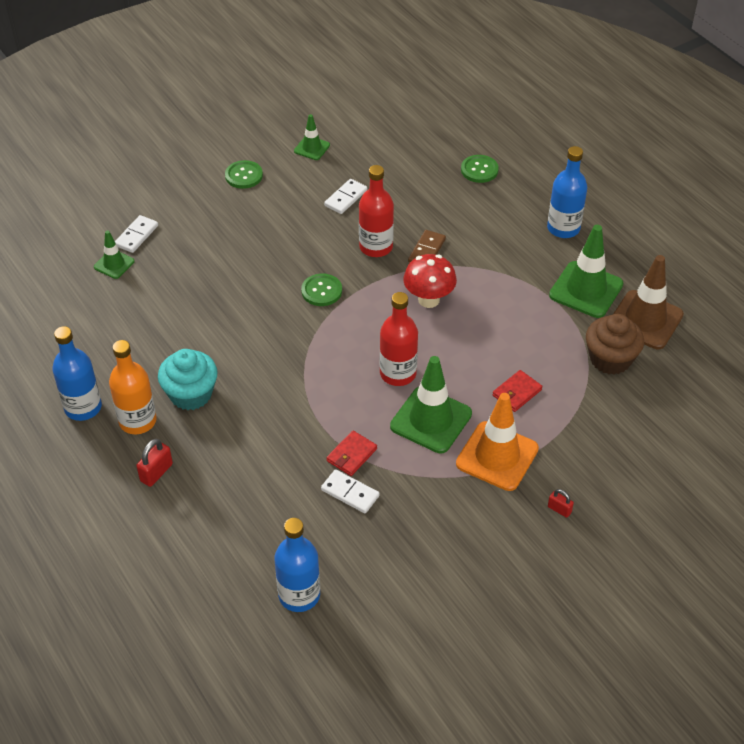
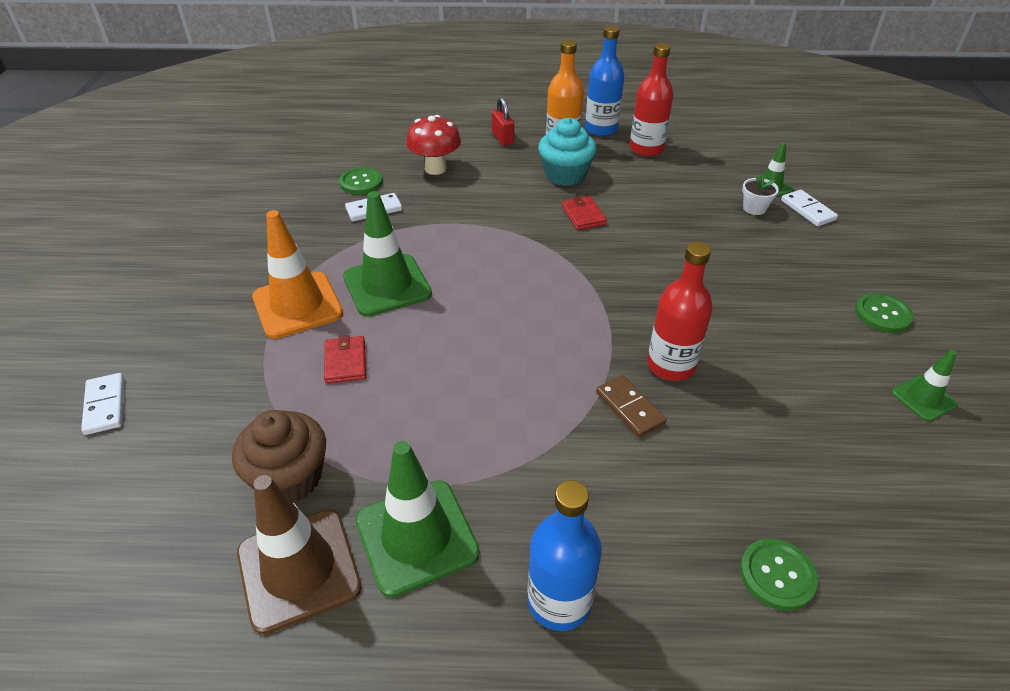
camera: 125 degrees right, 5 degrees down
(156, 263) = (754, 208): none -> white flower pot
(299, 595) = (325, 157): blue bottle -> none
(321, 291) = (629, 292): green button -> green button (361, 182)
(345, 198) = (787, 382): white domino -> white domino (105, 405)
(351, 455) = (408, 225): red wallet -> red wallet (583, 215)
(398, 373) = (464, 292): red bottle -> red bottle (646, 149)
(429, 300) = (544, 365): red mushroom -> red mushroom (435, 168)
(559, 509) = (197, 313): red padlock -> none

